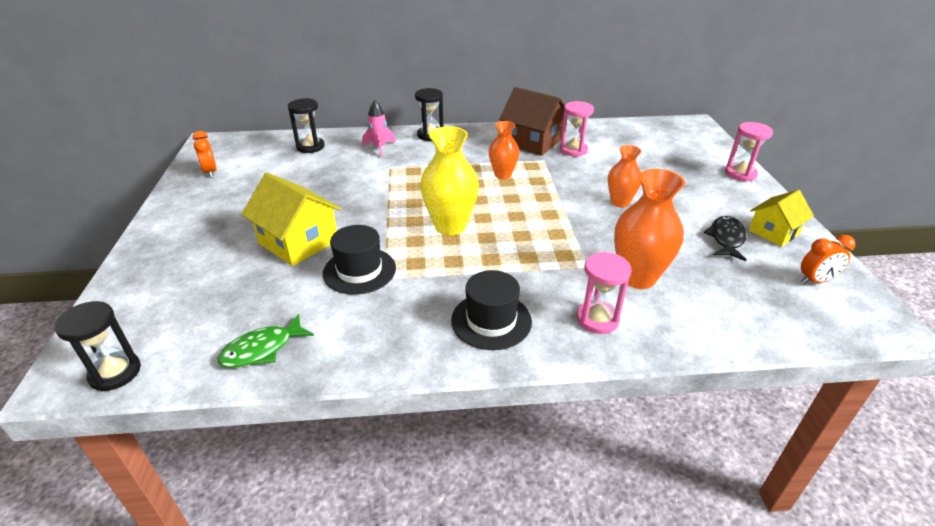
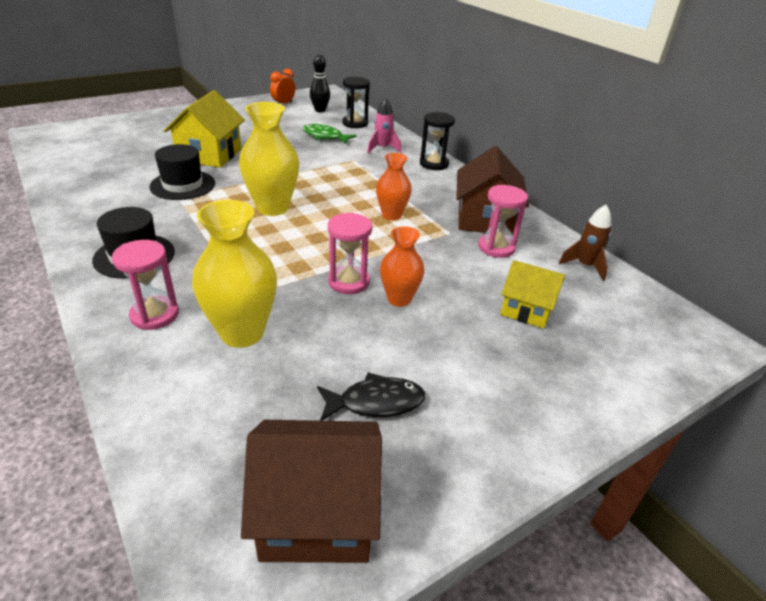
camera: 60 degrees right, 0 degrees up
(115, 373) = (47, 142): black hourglass -> none
(255, 156) = (320, 110): none -> black bowling pin
(262, 349) = (76, 176): green fish -> green fish (325, 136)
(609, 130) = (585, 266): none -> brown rocket
(637, 277) = (242, 333): orange vase -> yellow vase
(740, 174) = (591, 406): pink hourglass -> pink hourglass (348, 282)
(773, 232) = (432, 456): yellow house -> yellow house (526, 309)
(815, 281) = (317, 513): orange clock -> brown house

